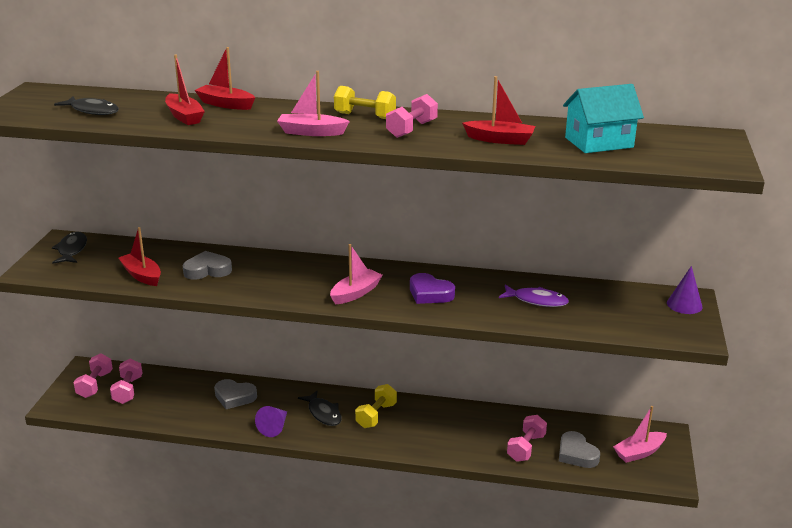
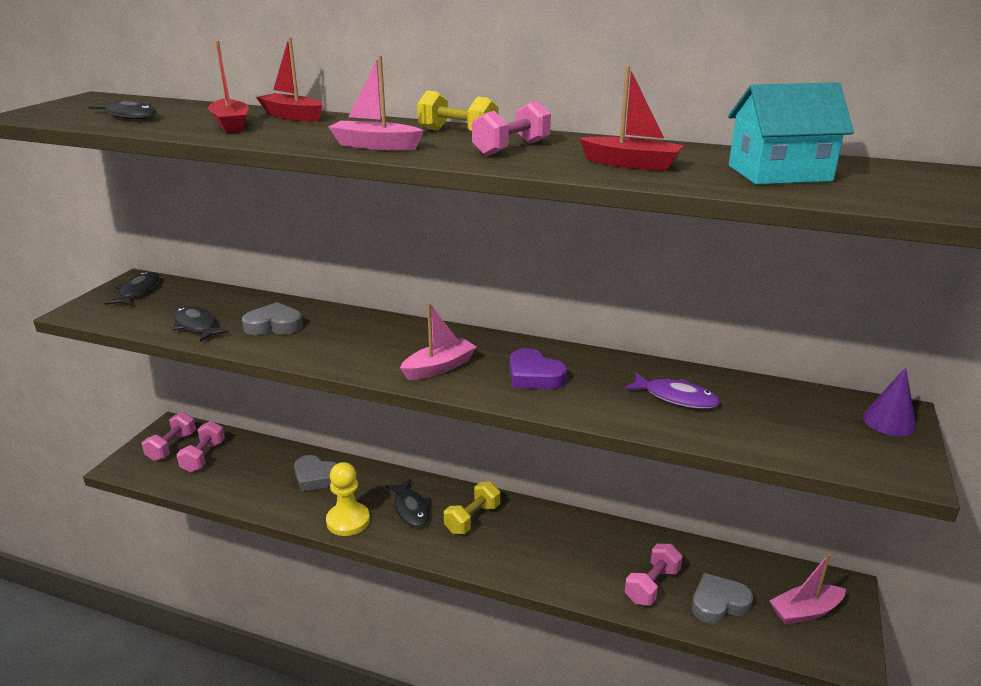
camera: 10 degrees right, 0 degrees up
(142, 275) = (196, 326): red boat -> black fish
(274, 427) = (348, 521): purple cone -> yellow pawn
(576, 454) = (718, 603): grey heart -> grey heart turned 90 degrees clockwise

